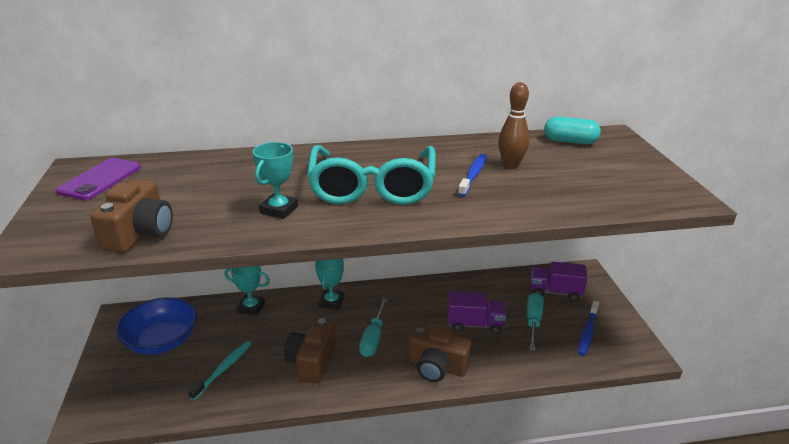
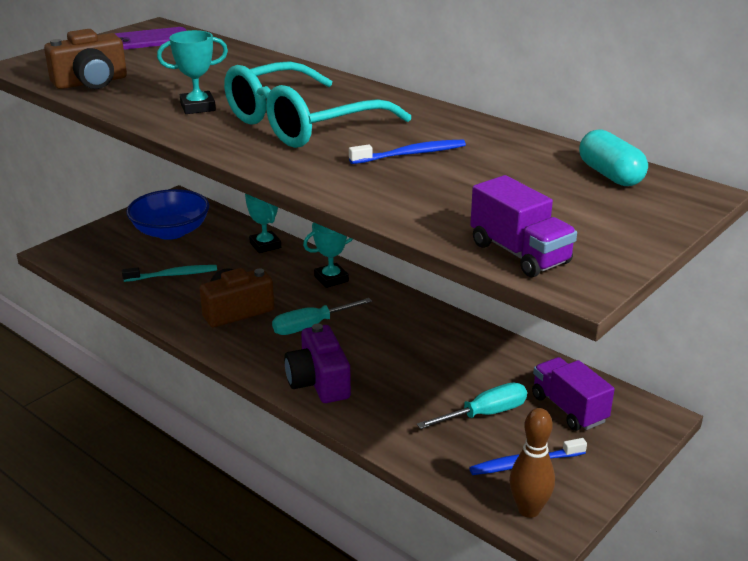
camera: 50 degrees right, 0 degrees up
(437, 367) = (319, 382): brown camera -> purple camera
(475, 324) = (419, 376): purple truck -> purple truck (519, 253)
(511, 165) = (472, 164): brown bowling pin -> brown bowling pin (528, 509)

